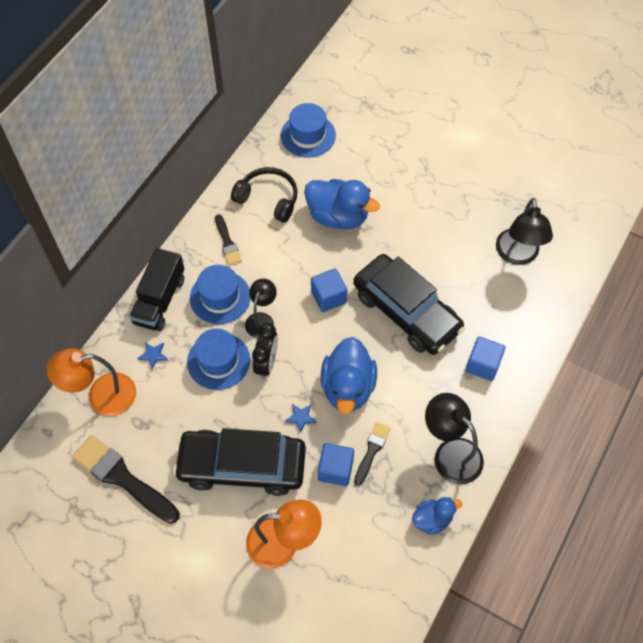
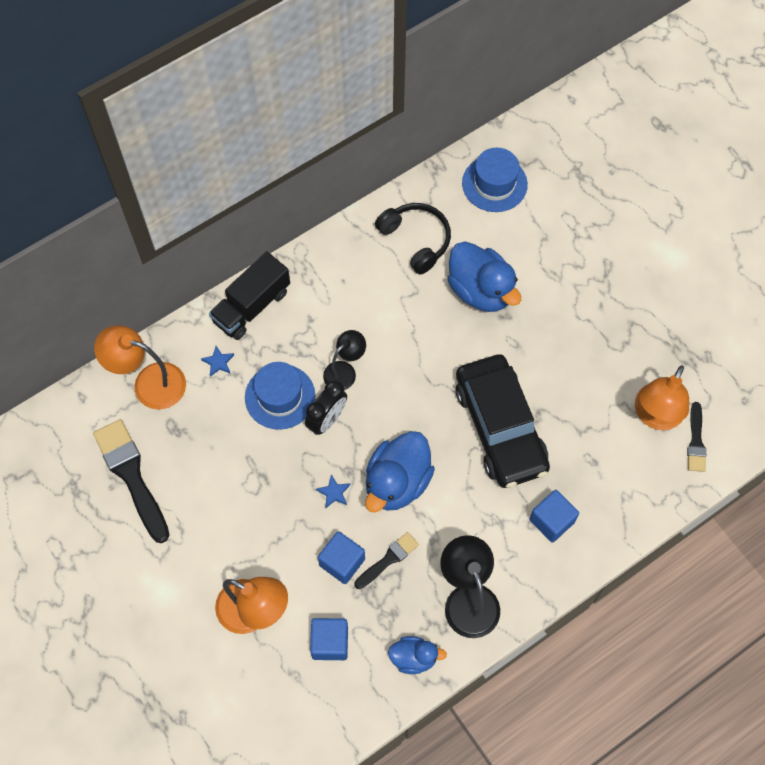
camera: 25 degrees right, 5 degrees up
(220, 297) = (314, 329): blue hat -> none
(227, 242) = (350, 271): black brush -> black brush (696, 441)
(242, 466) = (251, 516): black car -> none
(328, 297) = (426, 376): blue cube -> blue cube (330, 642)
(517, 255) = (655, 416): black lamp -> orange lamp

